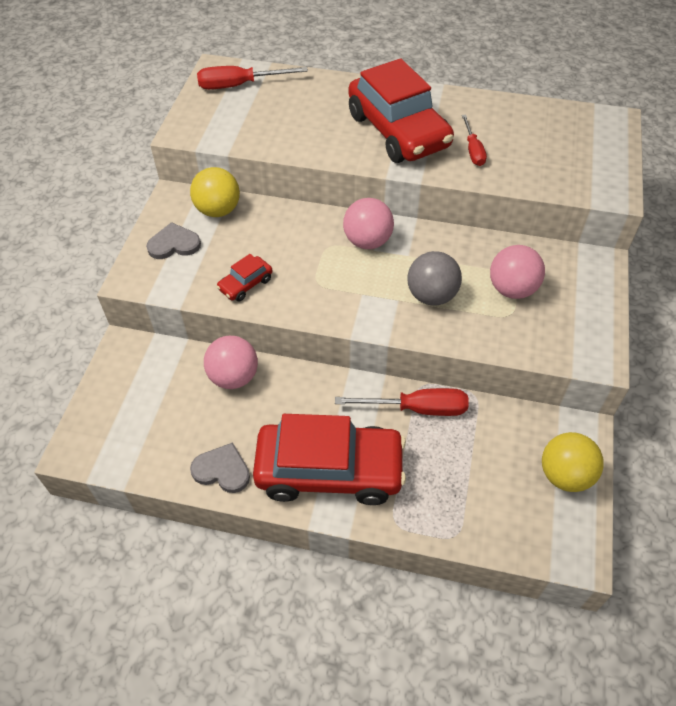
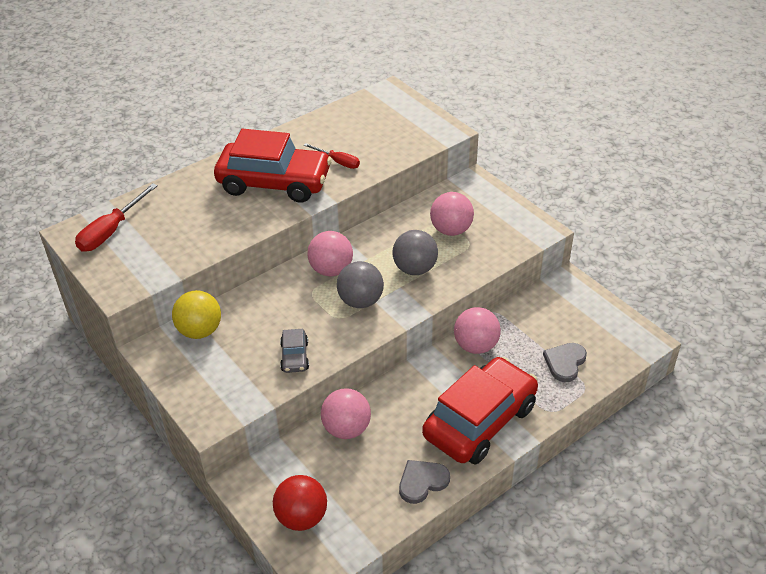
camera: 50 degrees left, 10 degrees down
(119, 408) = (302, 517): none -> red ball
(174, 244) = (203, 376): grey heart -> grey heart (565, 362)
(245, 284) = (295, 356): red car -> grey car
(351, 284) = (360, 301): none -> grey ball
(417, 408) = (476, 346): red screwdriver -> pink ball
(565, 475) = (589, 310): yellow ball -> none

